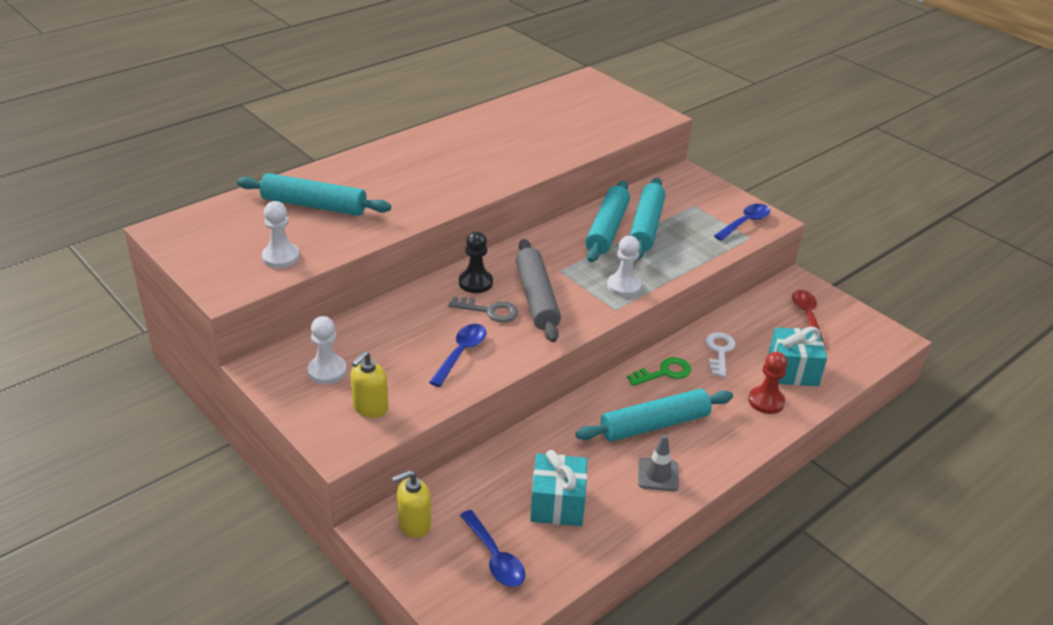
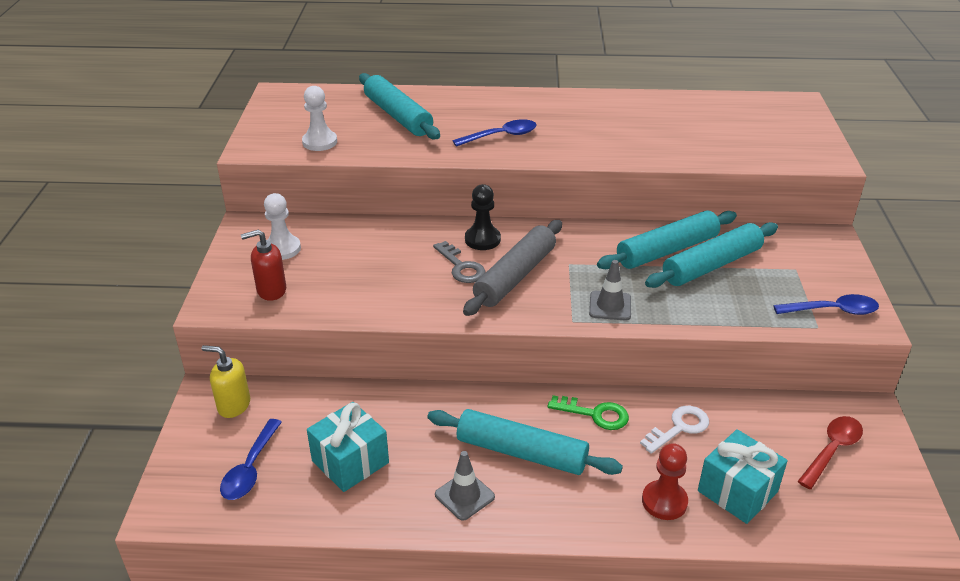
camera: 45 degrees right, 0 degrees up
(370, 408) = (271, 290): yellow soap dispenser -> red soap dispenser
(461, 353) = (391, 287): blue spoon -> blue spoon (501, 136)
(624, 286) = (610, 306): white pawn -> grey traffic cone

